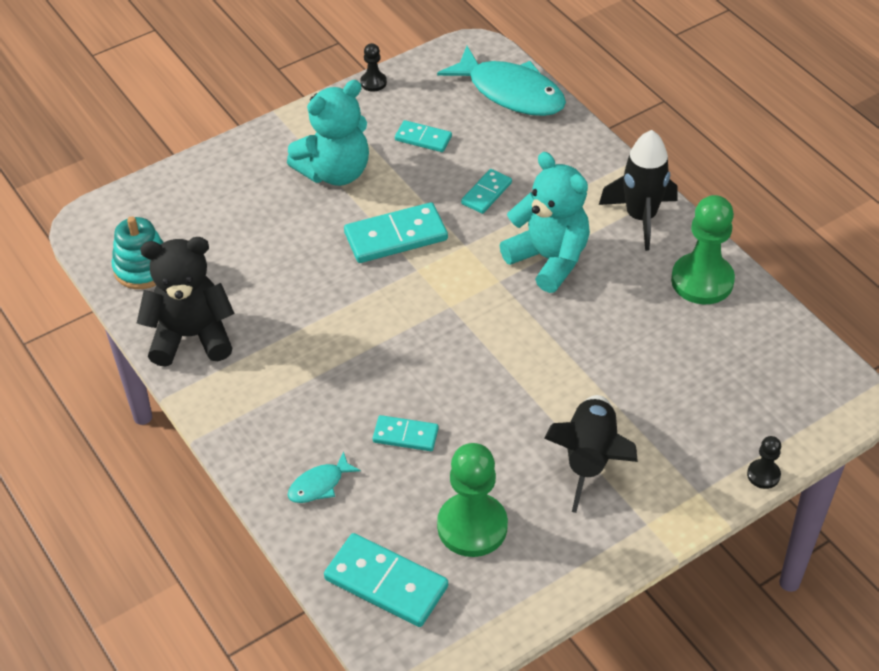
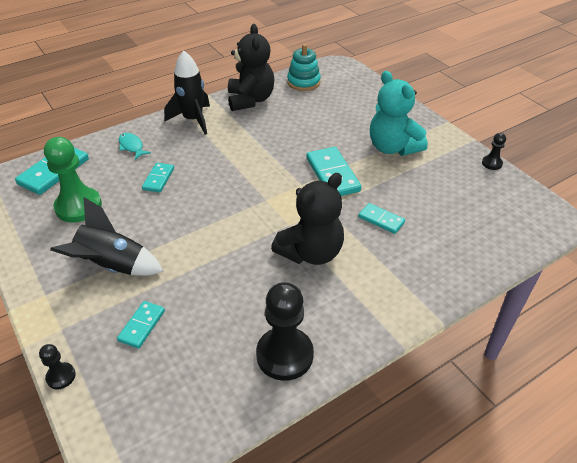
camera: 90 degrees right, 5 degrees down
(423, 138) = (436, 188): turquoise domino -> turquoise domino (142, 326)
(511, 92) = (505, 237): turquoise fish -> none
(549, 259) = (311, 252): turquoise teddy bear -> black teddy bear
(641, 217) = (362, 316): black rocket -> black rocket (193, 120)
(702, 281) = (284, 355): green pawn -> black pawn

